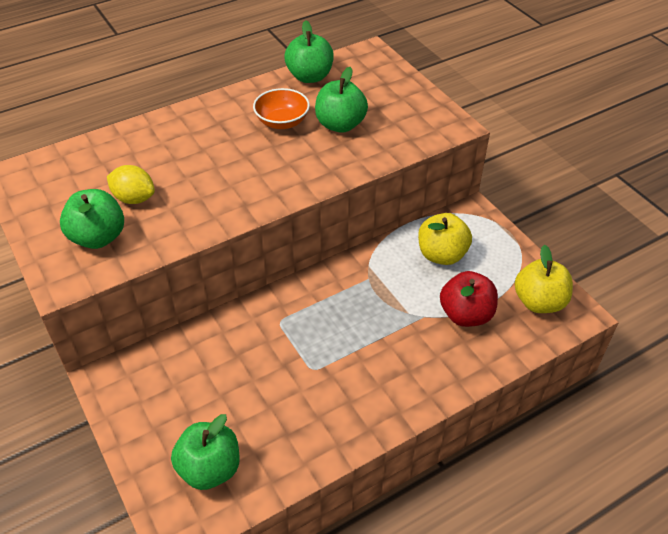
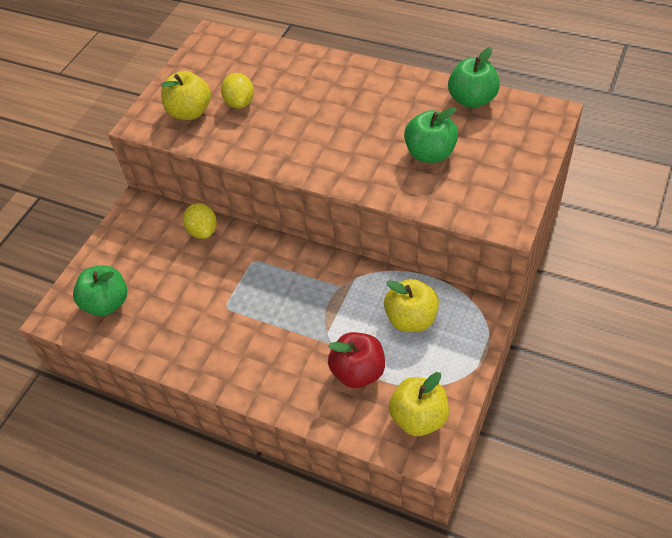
camera: 60 degrees right, 5 degrees up
(98, 237) = (190, 112): green apple -> yellow apple
(202, 340) = (203, 231): none -> yellow lemon
(282, 122) = (397, 120): orange bowl -> none

